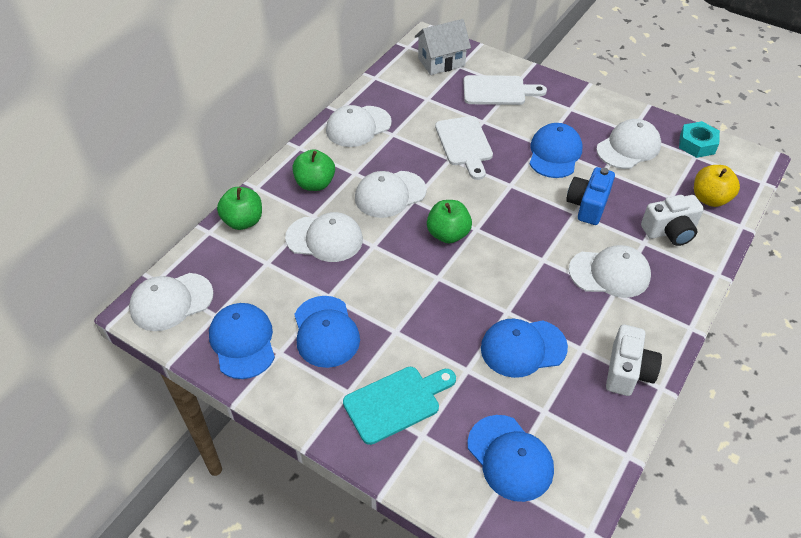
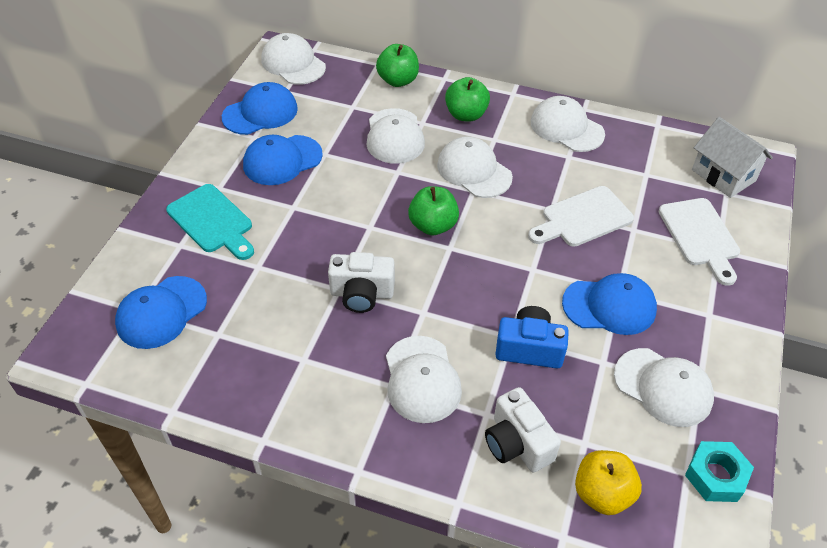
camera: 75 degrees right, 0 degrees up
(523, 348) = (293, 308): blue cap -> none
(627, 371) = (280, 406): white camera -> white camera (362, 294)

